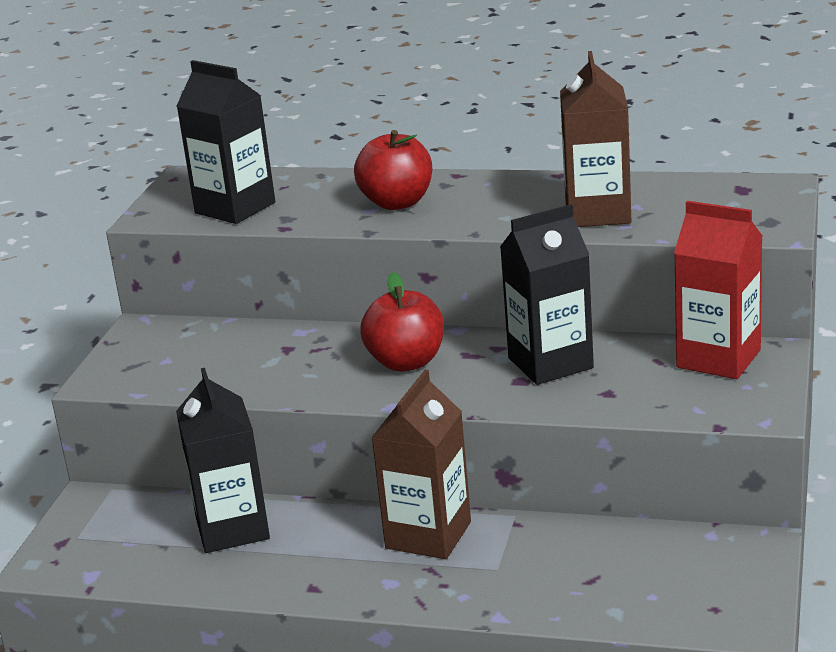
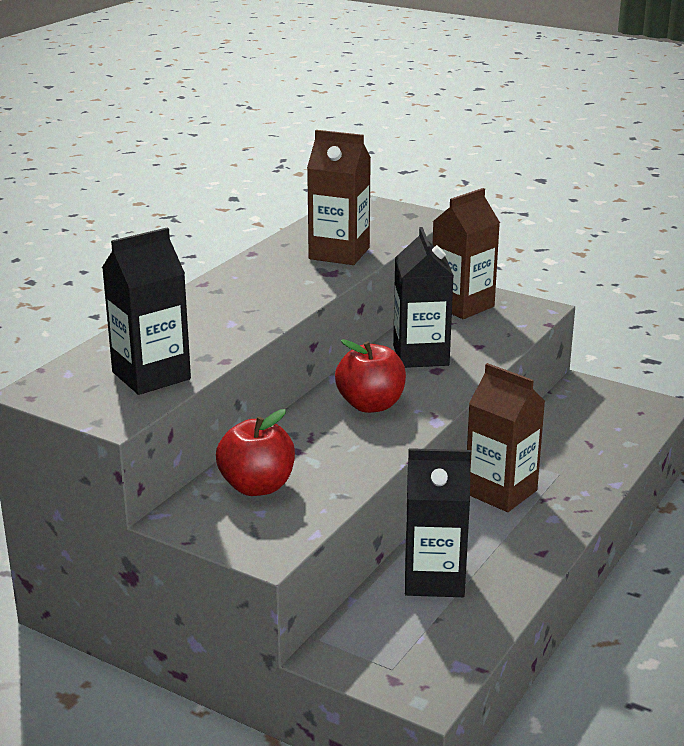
camera: 75 degrees left, 0 degrees up
(397, 203) = (231, 311): red apple -> red apple (257, 486)
(718, 359) = (462, 306): red carton -> brown carton

